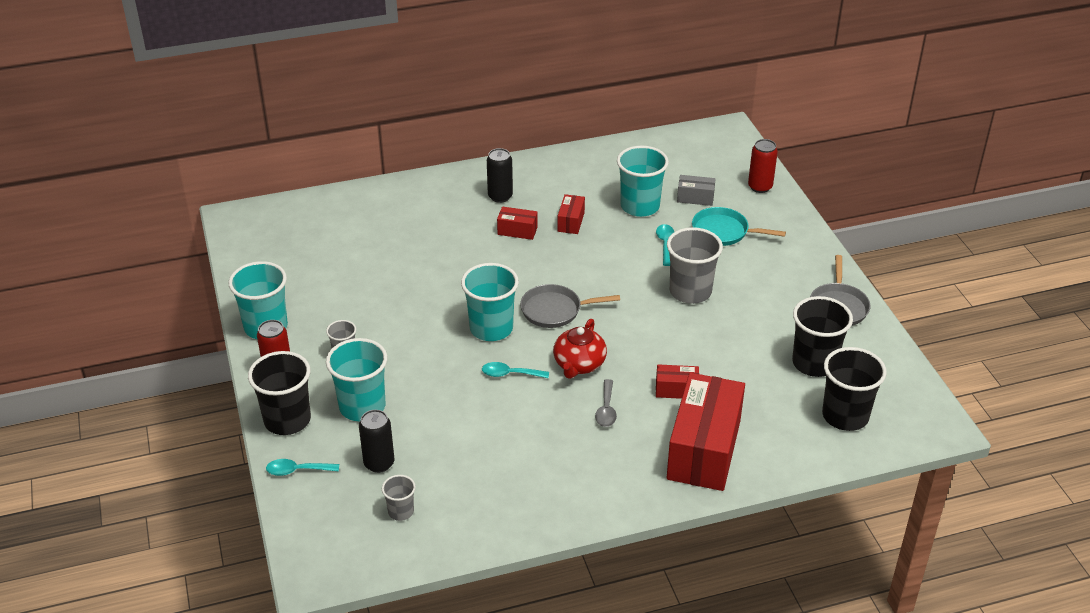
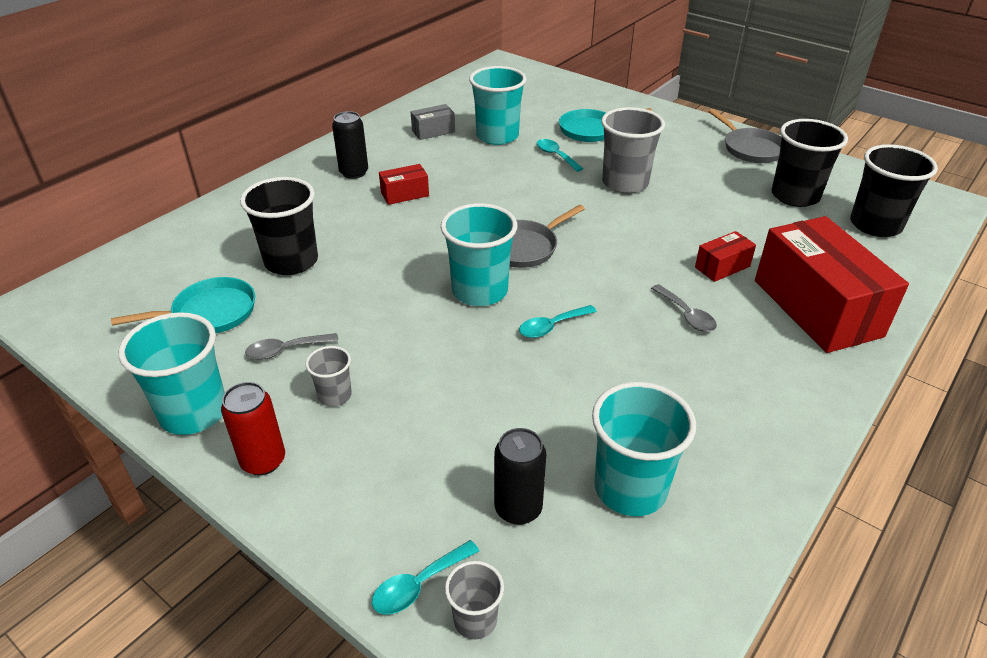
camera: 35 degrees left, 0 degrees up
(287, 420) = (336, 519): black cup -> black cup (291, 261)
(320, 268) = (209, 313): none -> turquoise pan
(342, 313) = (286, 350): none -> grey spoon
(362, 407) = (422, 447): turquoise cup -> turquoise cup (630, 488)
(401, 511) = (614, 558): grey cup -> grey cup (475, 619)
(571, 222) = (449, 169): red box -> none
(579, 364) = (607, 285): red teapot -> none
(695, 198) = (536, 115): grey box -> grey box (433, 131)
(760, 187) = (577, 91): red can -> none

